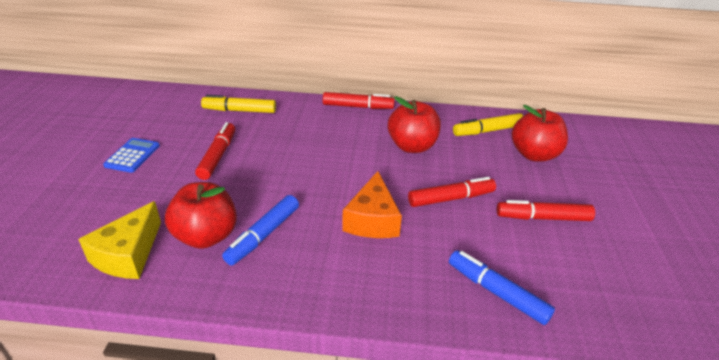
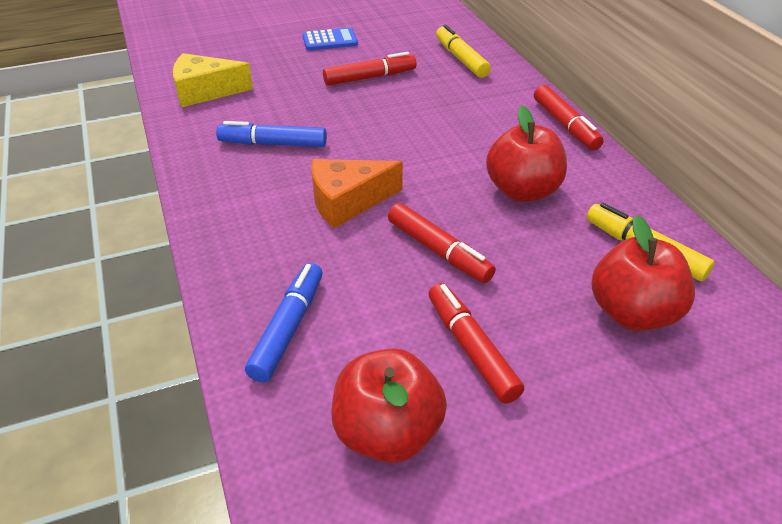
camera: 65 degrees right, 5 degrees up
(206, 236) = (250, 116): red apple -> red apple (387, 433)

